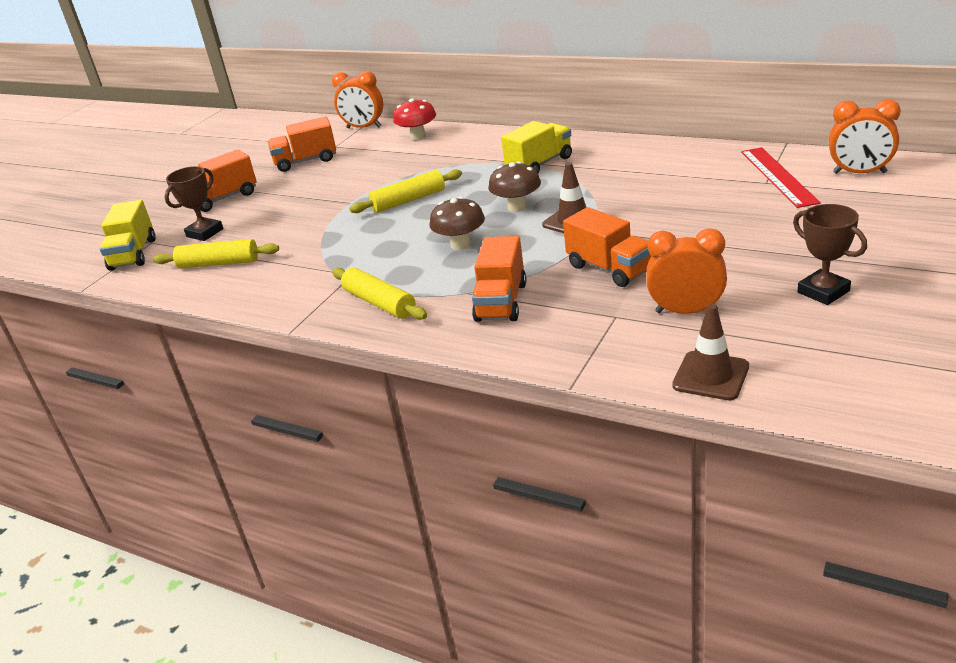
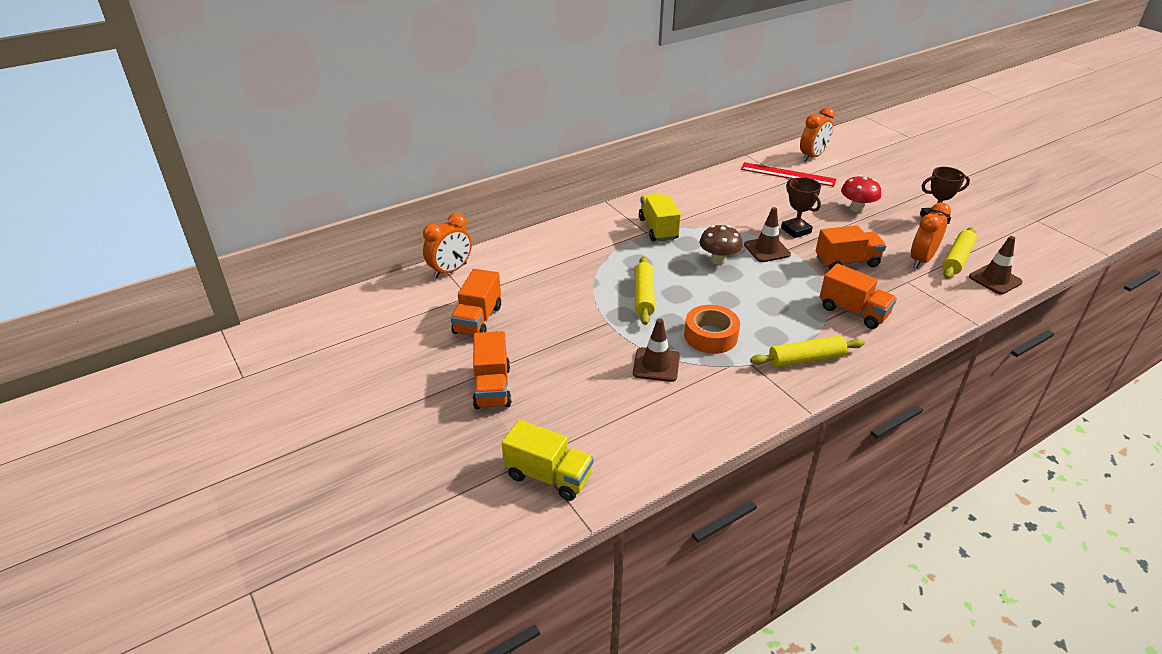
camera: 65 degrees left, 5 degrees up
(205, 233) = (560, 417): brown trophy -> brown trophy (796, 230)
(219, 263) = (641, 423): yellow rolling pin -> yellow rolling pin (957, 259)
(305, 241) = (656, 365): none -> brown traffic cone
(373, 248) = (710, 336): none -> orange tape
(418, 137) = (520, 254): red mushroom -> red mushroom (857, 208)
(460, 244) = (750, 299): brown mushroom -> none

